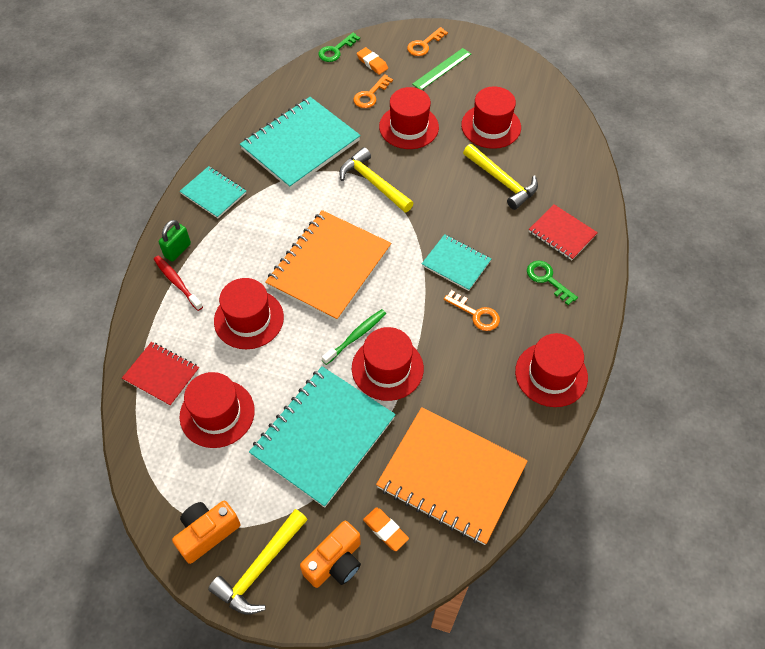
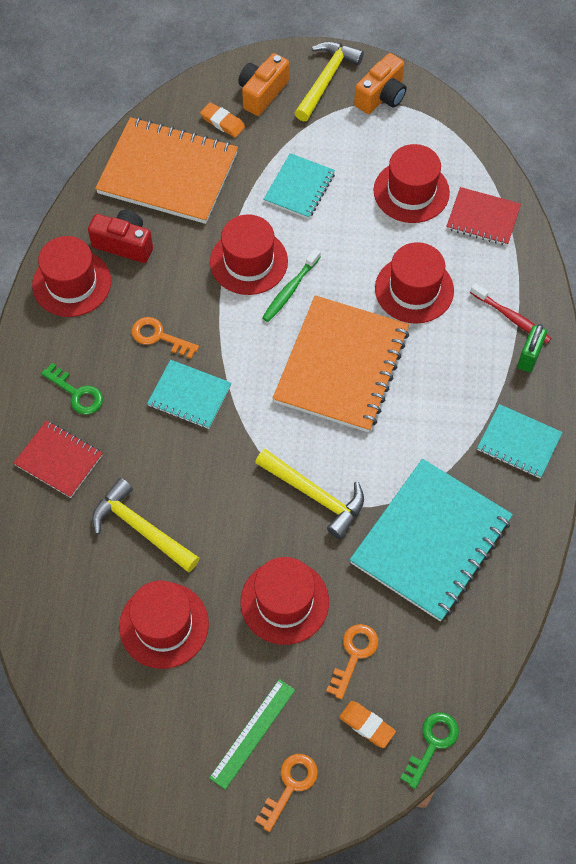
camera: 170 degrees right, 5 degrees up
(323, 436) = (299, 187): turquoise notebook -> turquoise notebook, size x0.53
(500, 405) = (124, 244): none -> red camera

